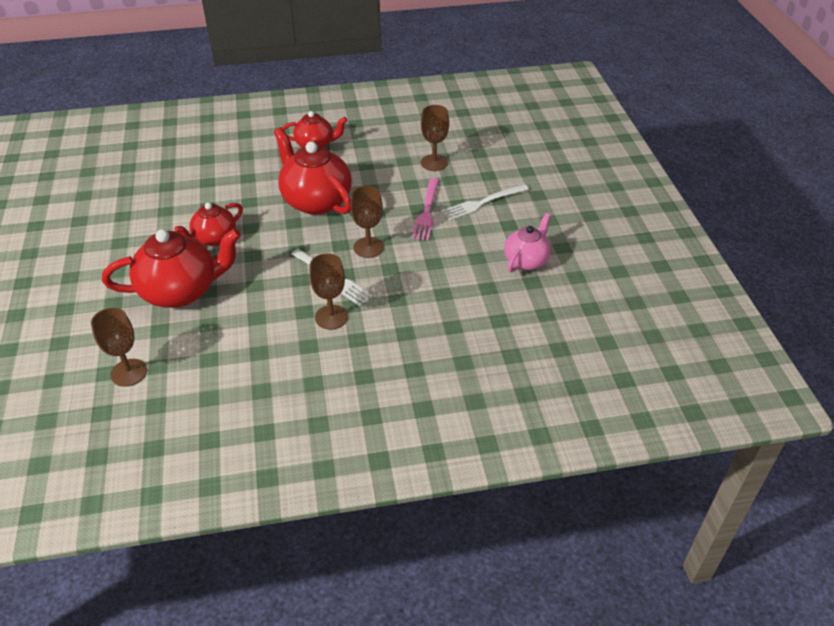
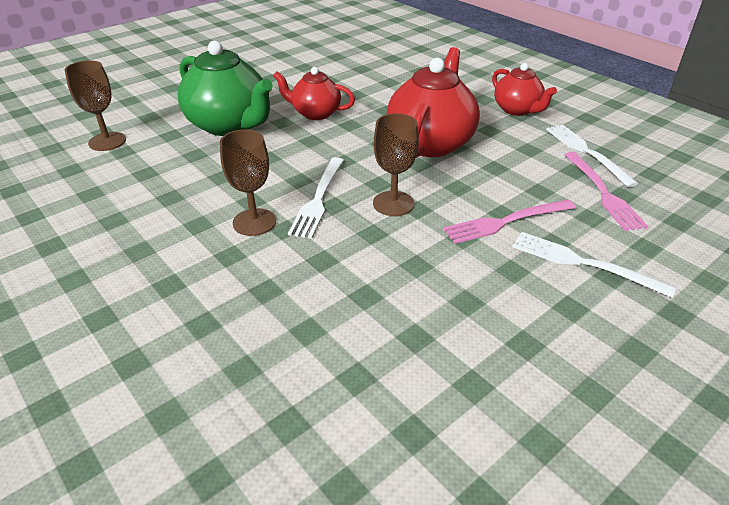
camera: 60 degrees right, 5 degrees down
(181, 291) = (229, 125): red teapot -> green teapot
(391, 145) = (586, 152): none -> white fork
(434, 163) = (603, 193): brown goblet -> pink fork
(526, 261) = (514, 358): pink teapot -> none

